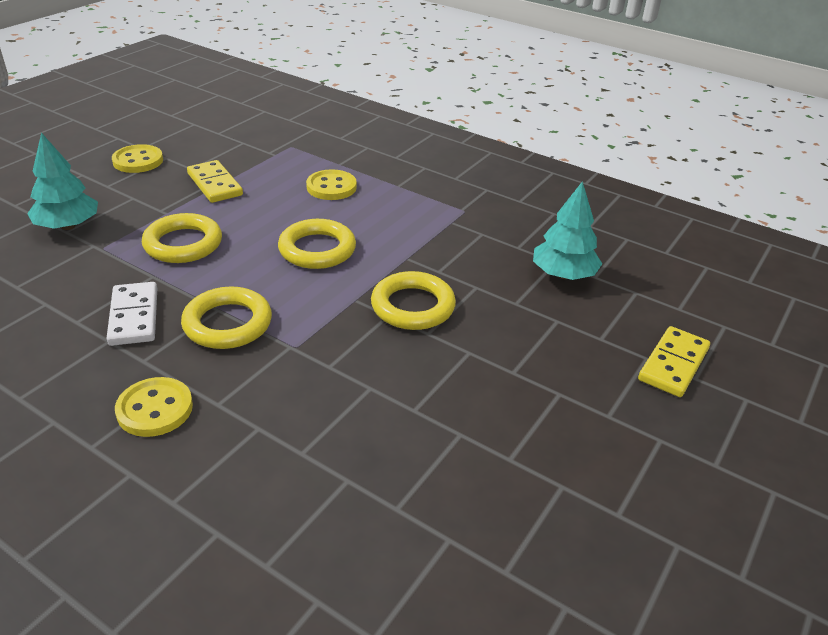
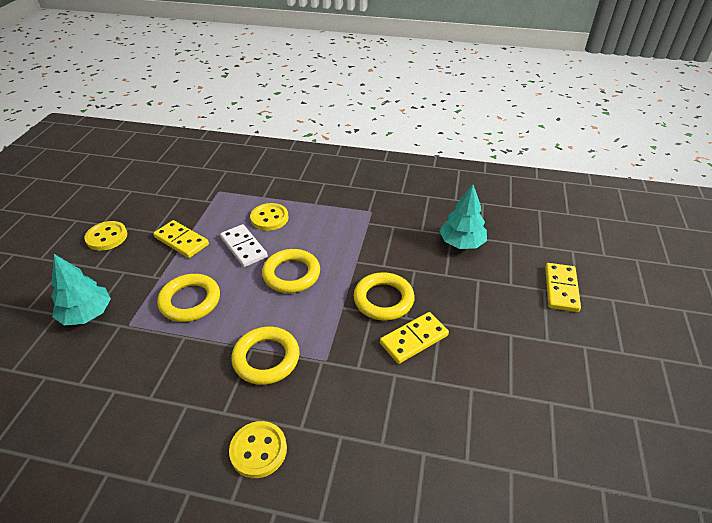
camera: 20 degrees left, 5 degrees up
(134, 316) = (192, 377): white domino -> white domino (244, 247)
(422, 358) = (414, 339): none -> yellow domino

